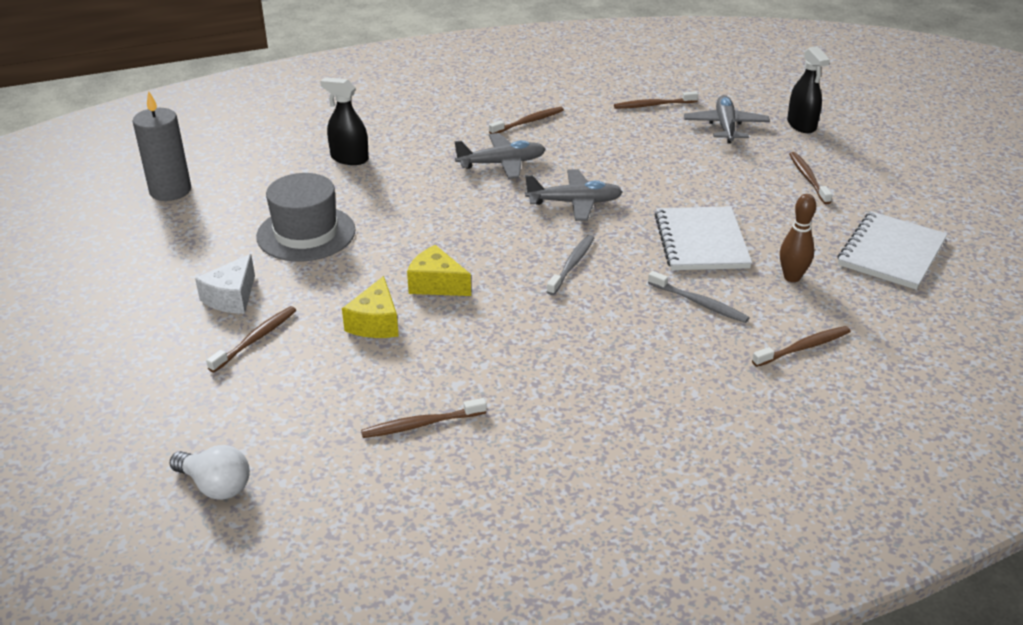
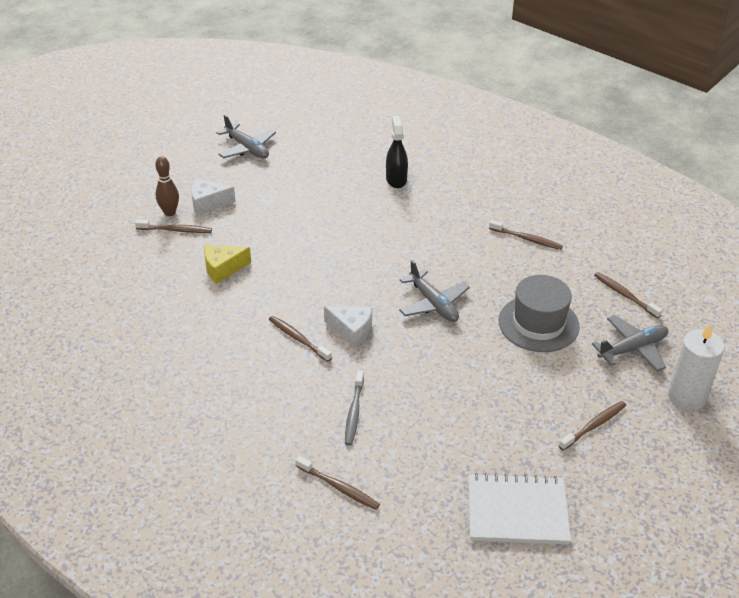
camera: 60 degrees right, 5 degrees up
(170, 190) = (296, 130): grey candle -> none
(216, 486) = (48, 273): white light bulb -> none
(306, 233) = (294, 201): grey hat -> grey hat (538, 323)
(422, 424) = (139, 327): brown toothbrush -> brown toothbrush (298, 339)
(436, 284) = (281, 277): yellow cheese -> none
(502, 164) = (454, 249): grey plane -> grey plane (247, 148)
(572, 265) = (351, 331): grey toothbrush -> white cheese
(701, 241) = (437, 388): white notebook -> none
(792, 277) = (429, 456): brown bowling pin -> brown bowling pin (169, 212)
(801, 125) = (686, 396): black spray bottle -> white candle

